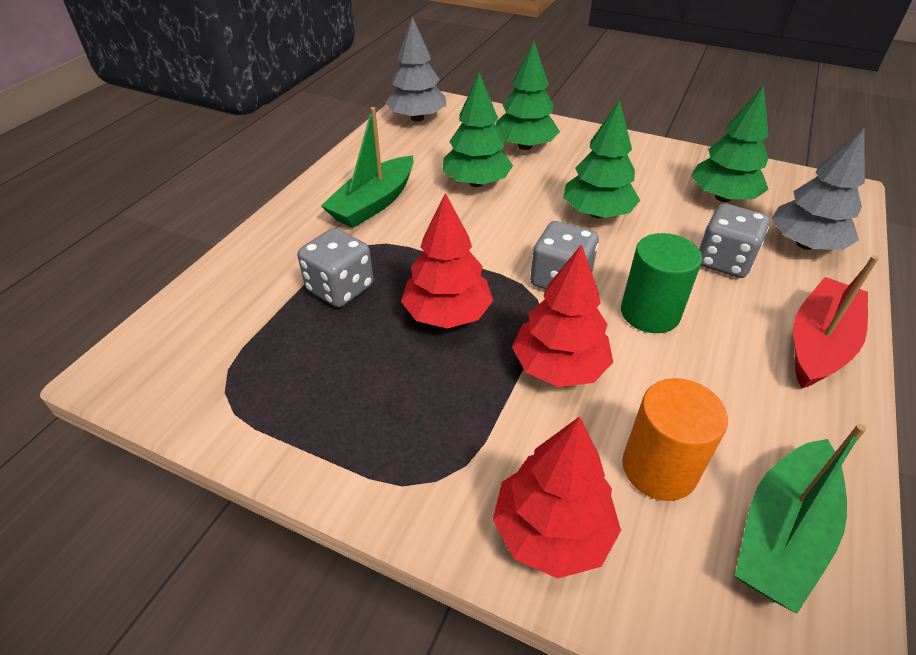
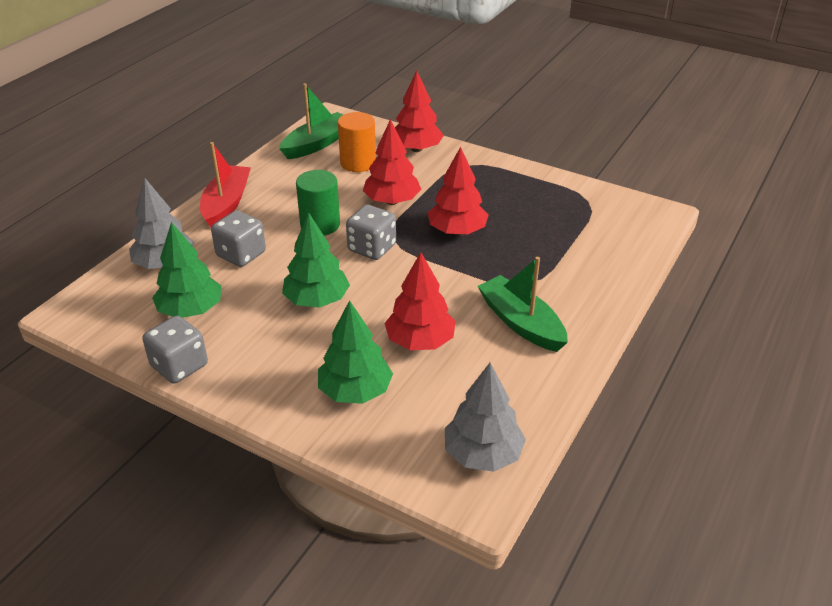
camera: 175 degrees left, 5 degrees down
(340, 288) = (534, 251): grey dice -> grey dice (179, 366)
(373, 203) = (521, 323): green boat -> green boat turned 75 degrees counterclockwise
(476, 183) = (420, 341): green tree -> red tree
(819, 343) = (226, 204): red boat -> red boat turned 150 degrees clockwise

